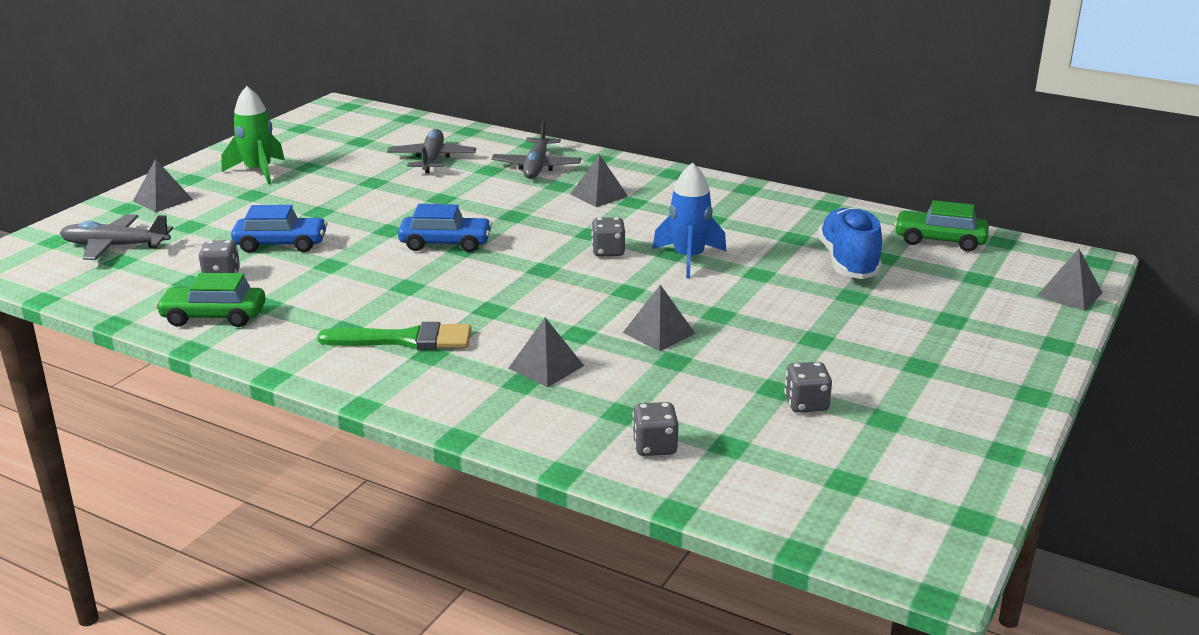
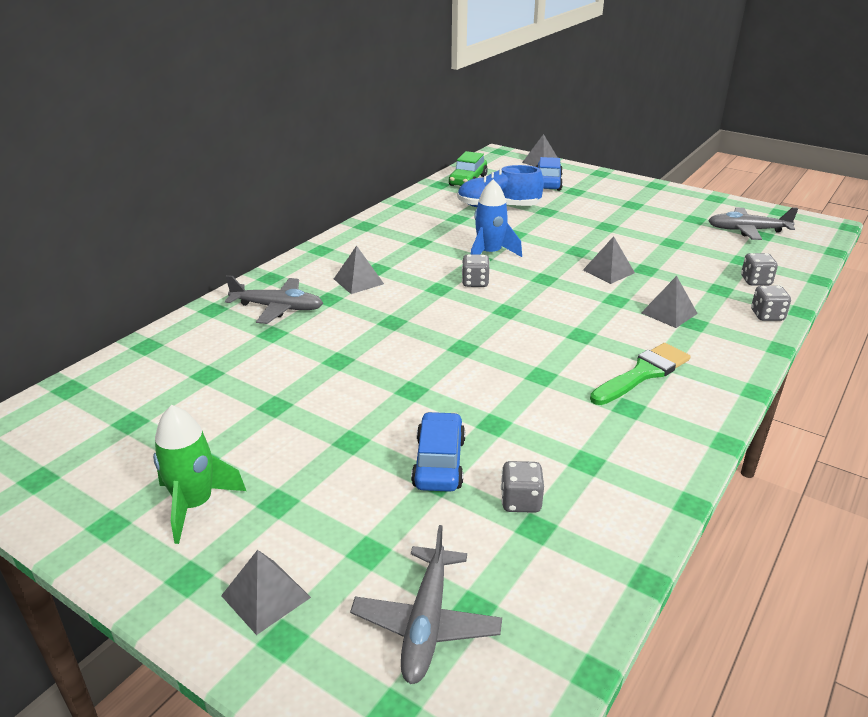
camera: 85 degrees left, 5 degrees up
(214, 317) = (620, 495): green car -> none
(406, 340) = (643, 373): green brush -> green brush turned 45 degrees clockwise
(432, 159) = (225, 367): grey plane -> grey plane (747, 230)
(445, 243) = (450, 356): blue car -> blue car (548, 183)
(806, 404) = (687, 236): grey dice -> grey dice (767, 315)

